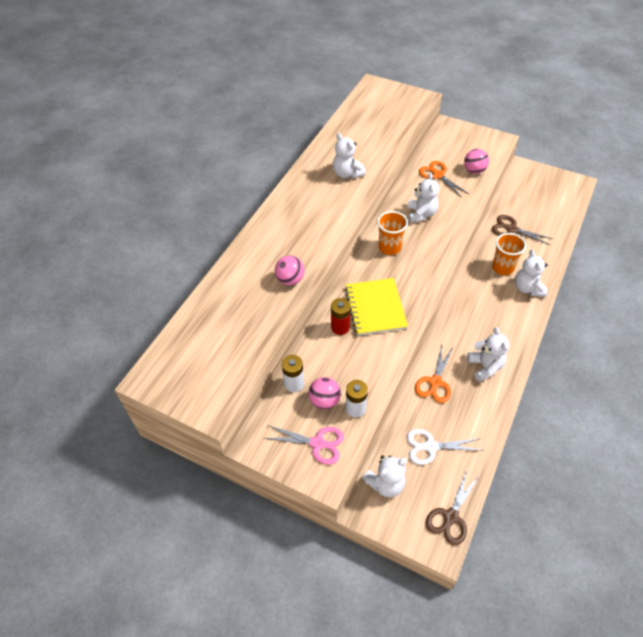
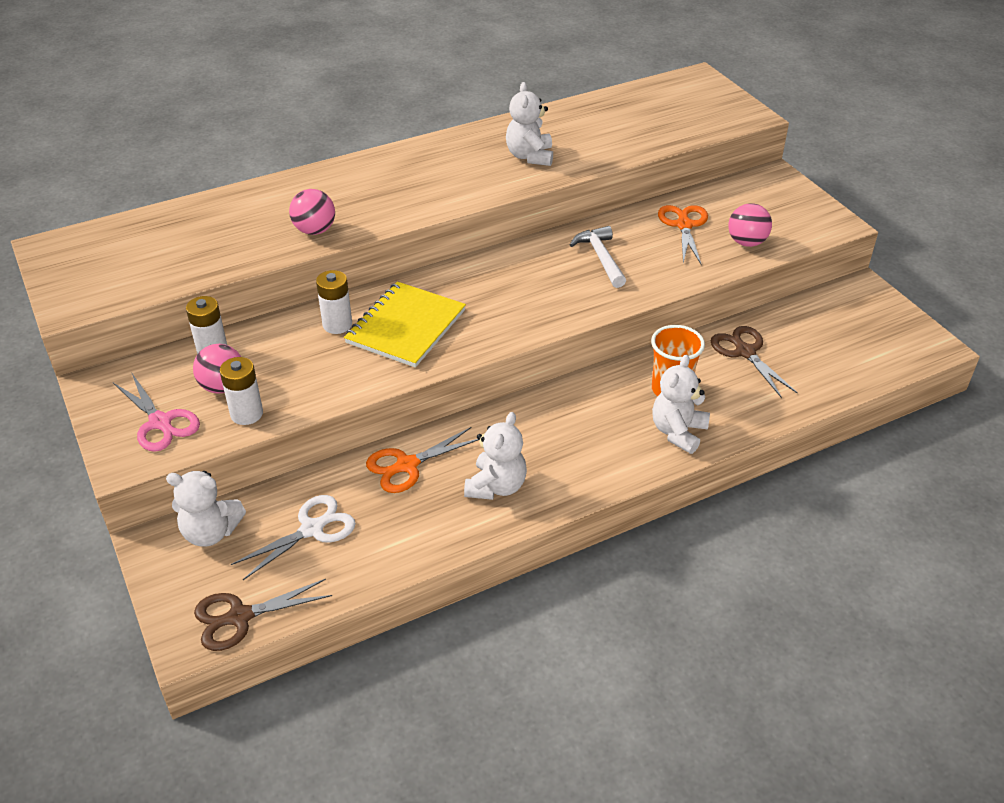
camera: 35 degrees right, 10 degrees down
(340, 327) = (337, 324): red battery -> white battery
(389, 248) = (509, 274): orange cup -> none
(421, 214) = (601, 257): white teddy bear -> white hammer
(430, 447) = (312, 529): white scissors -> white scissors turned 105 degrees clockwise

